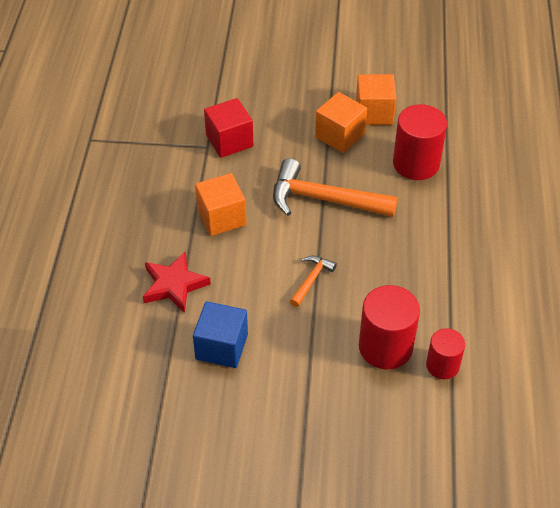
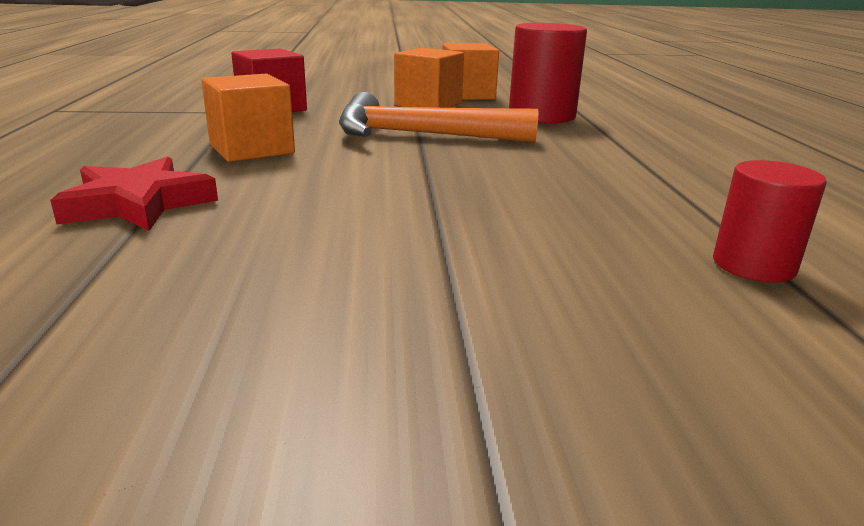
camera: 10 degrees left, 25 degrees down
(221, 346) = (228, 267): blue cube -> none
(311, 280) = (422, 190): orange hammer -> none
(385, 347) = (611, 249): red cylinder -> none

